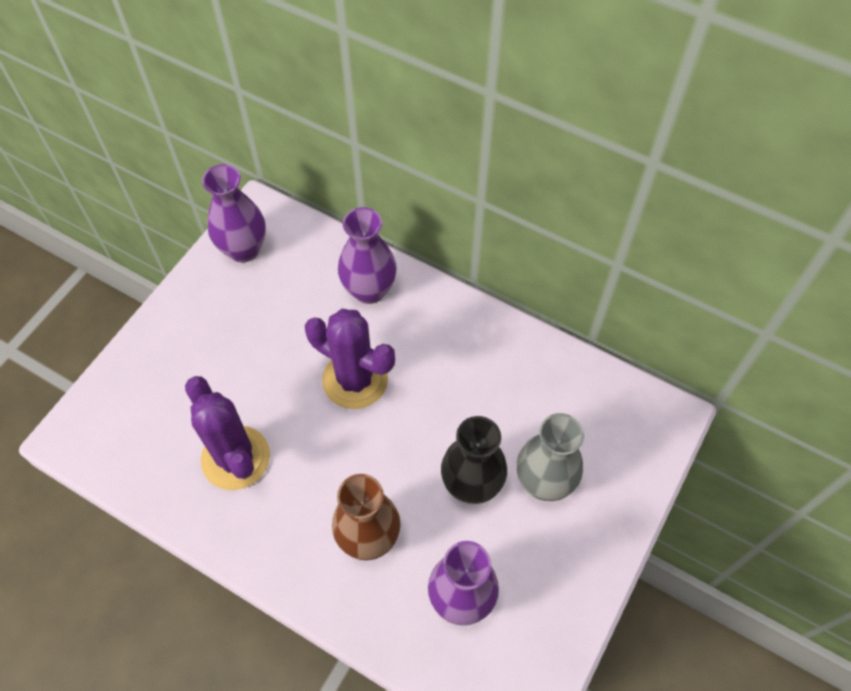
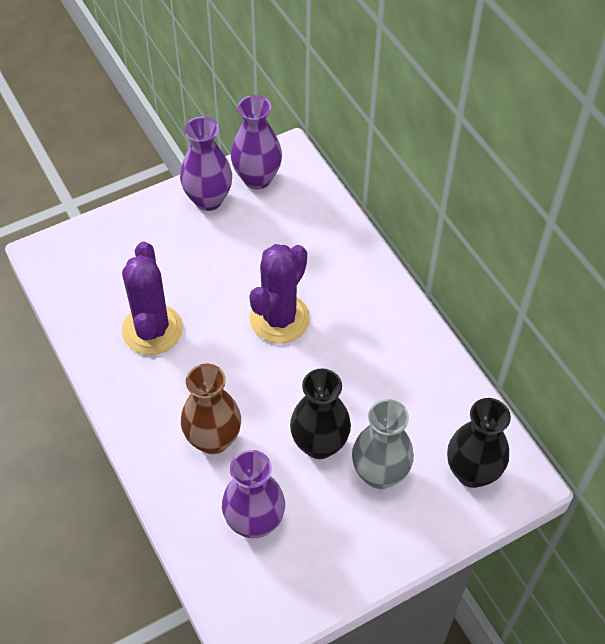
camera: 30 degrees right, 5 degrees down
(355, 380) = (279, 319): purple cactus -> purple cactus turned 60 degrees clockwise
(369, 290) = (336, 256): purple vase -> purple vase (208, 199)
(622, 434) = (472, 472): none -> black vase

